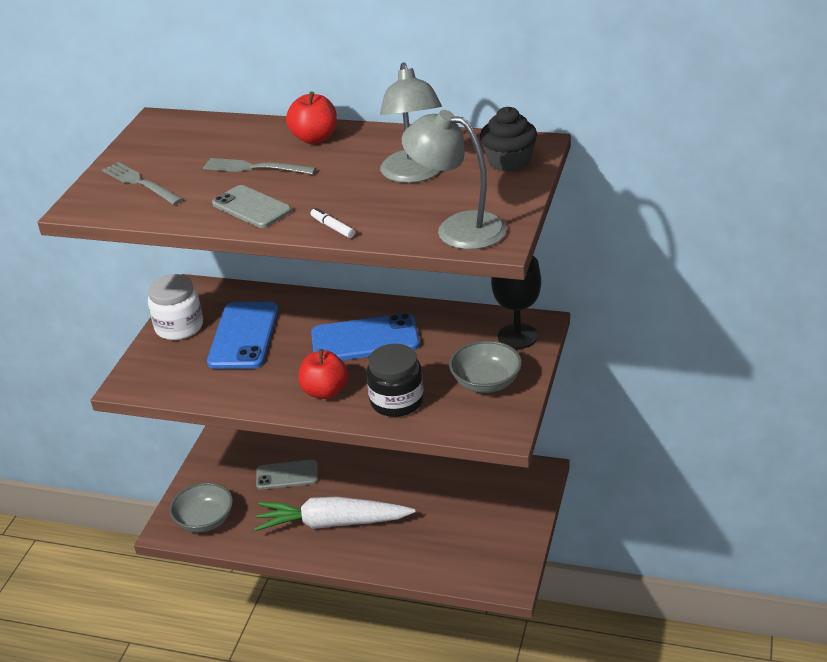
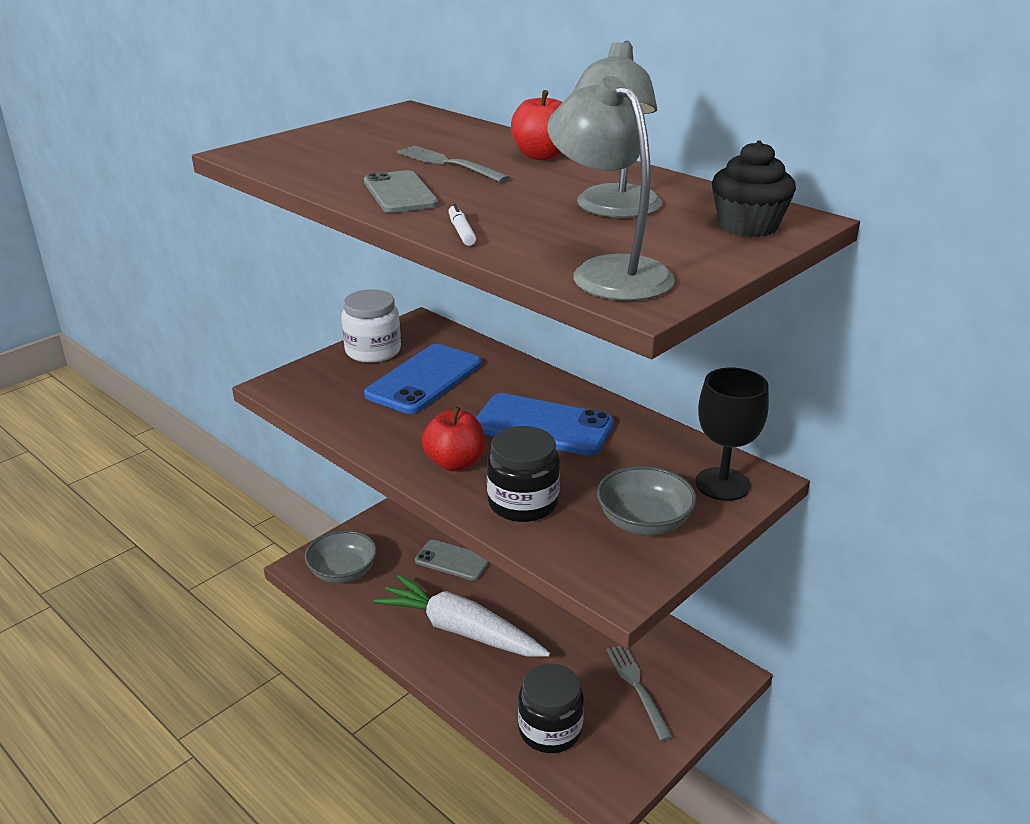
camera: 25 degrees right, 5 degrees down
(140, 183) = (323, 149): grey fork -> grey fork (637, 687)
(446, 561) = (550, 730): none -> black jar

